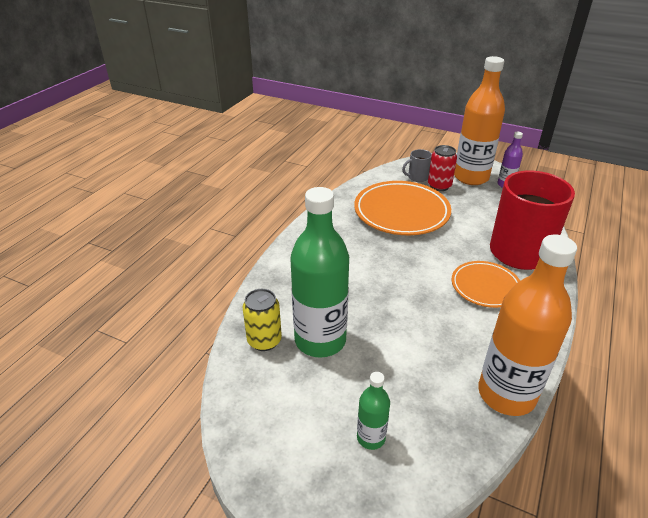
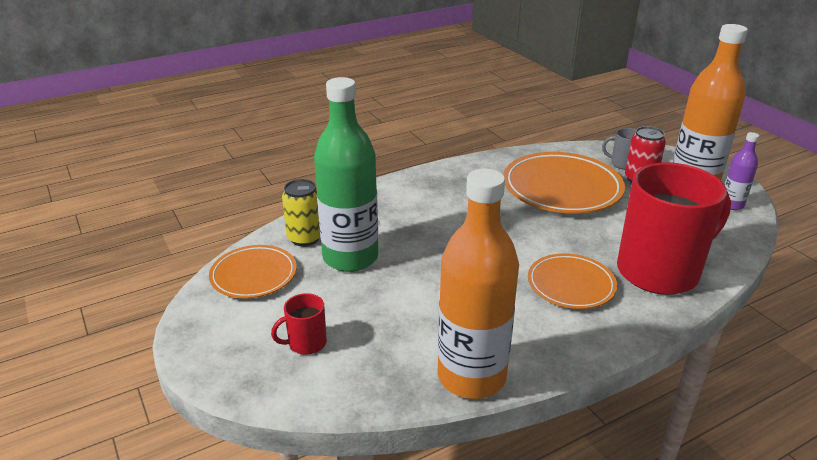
camera: 35 degrees right, 5 degrees down
(260, 399) = (254, 275): none -> orange plate
(371, 438) = (306, 343): green bottle -> red mug

